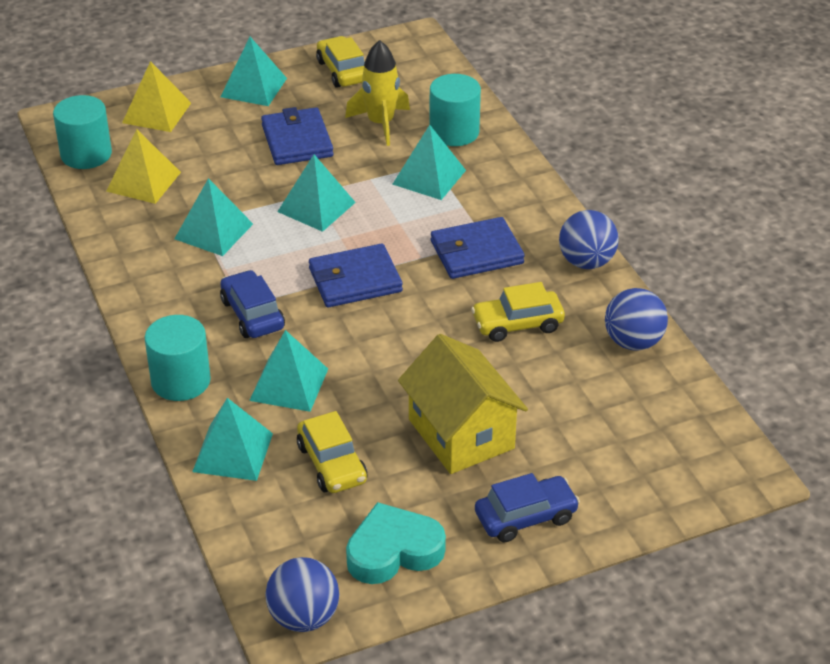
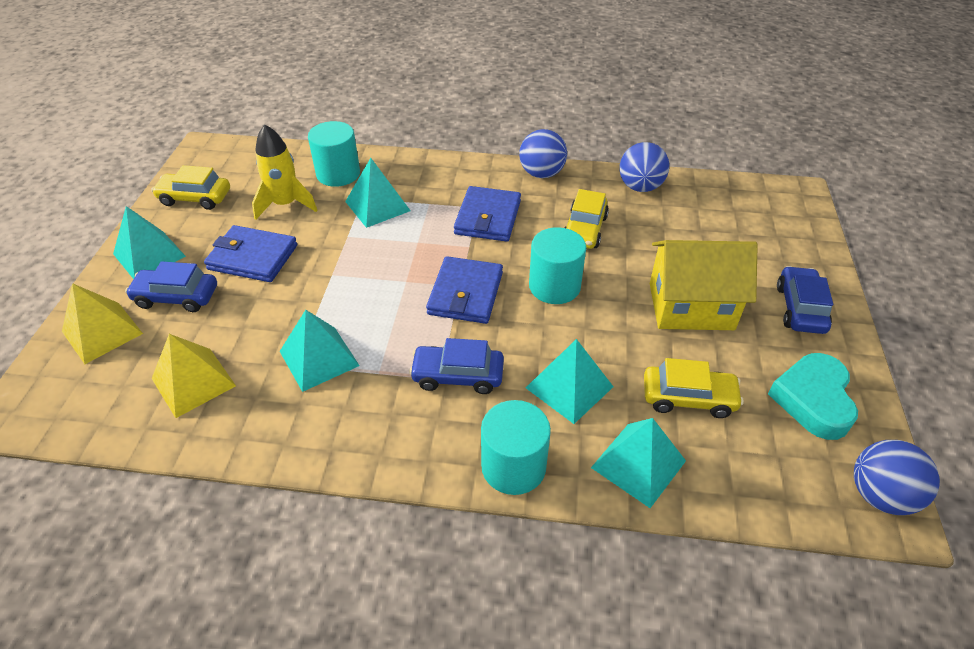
camera: 60 degrees left, 5 degrees up
(86, 154) = (99, 412): turquoise cylinder -> turquoise cylinder (554, 286)
(220, 127) = (176, 297): none -> blue car
(316, 207) = (351, 279): turquoise pyramid -> none

